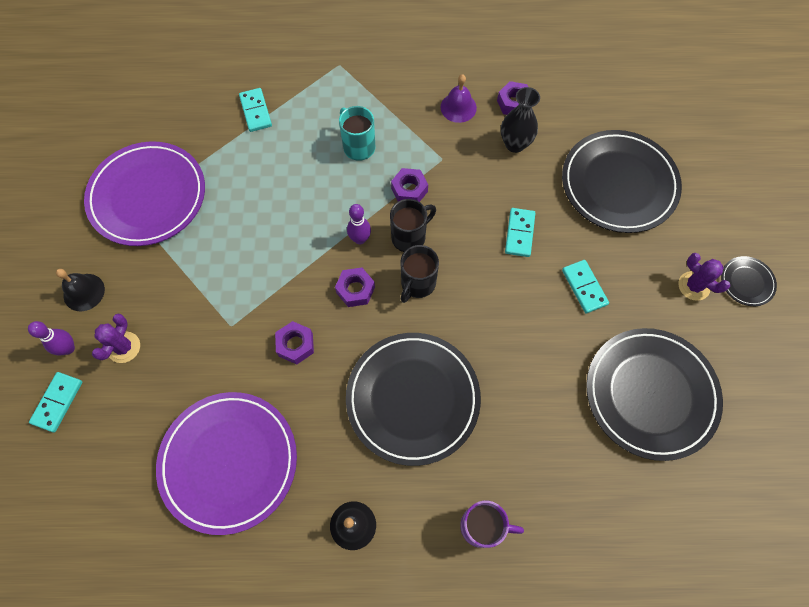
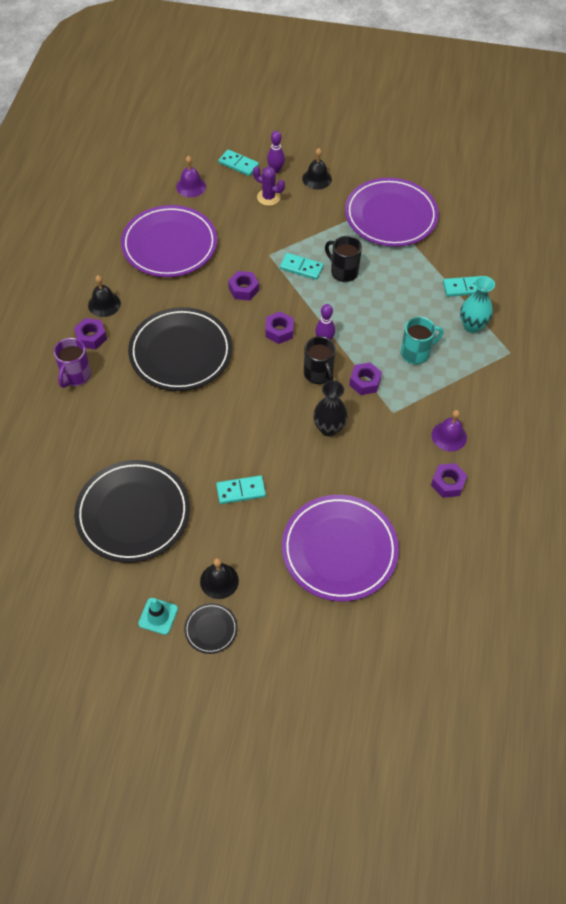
camera: 100 degrees right, 10 degrees down
(107, 461) = (191, 186): none -> purple bell
(309, 99) = (472, 326): none -> turquoise vase
(414, 525) = (91, 337): none -> purple nut
(417, 284) = (274, 372): black mug -> black mug (343, 272)
(515, 144) = (400, 473): black vase -> black vase (329, 428)
(519, 233) = (304, 454): turquoise domino -> turquoise domino (301, 268)
(618, 184) = (339, 550): black plate -> purple plate
(693, 286) = (219, 581): purple cactus -> black bell
(755, 335) = (158, 616): none -> turquoise traffic cone

